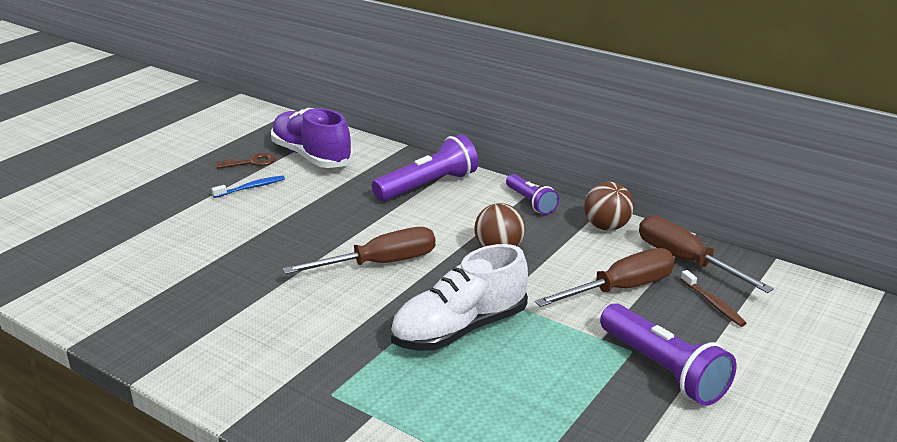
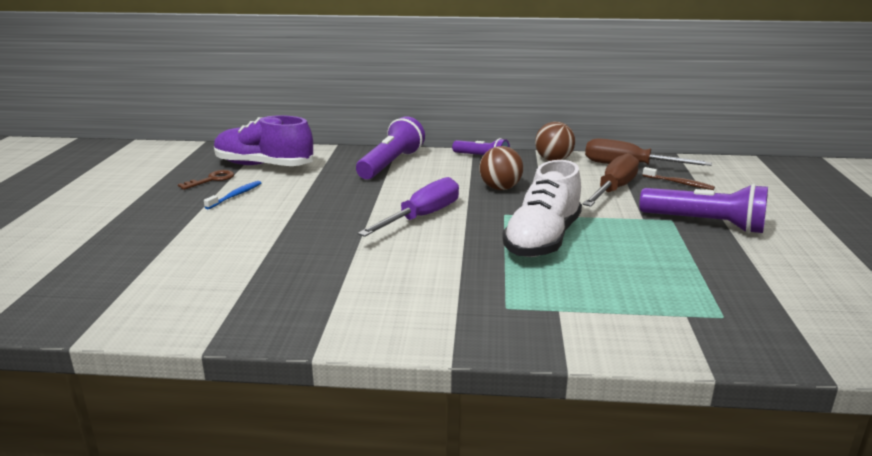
camera: 30 degrees left, 5 degrees down
(380, 263) = (422, 217): brown screwdriver -> purple screwdriver

